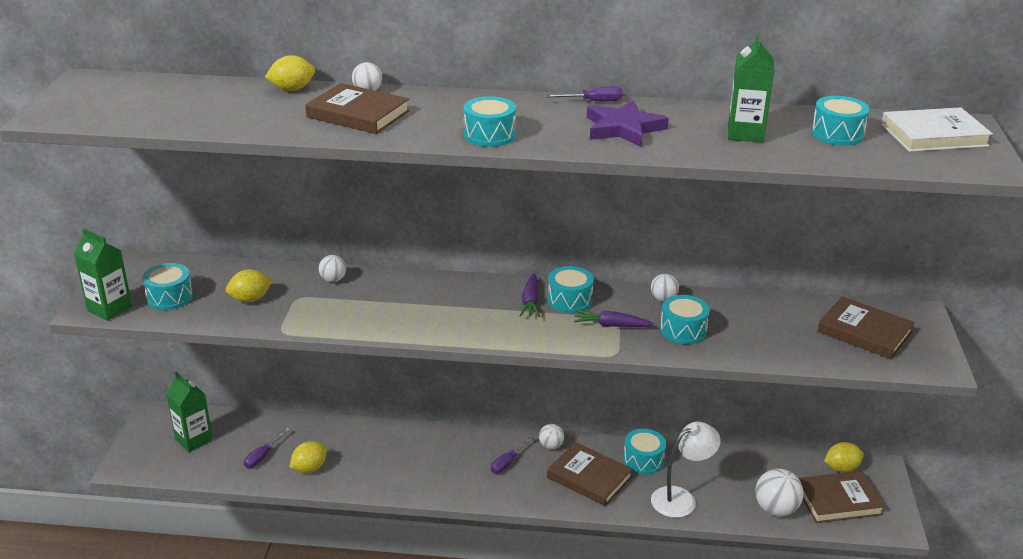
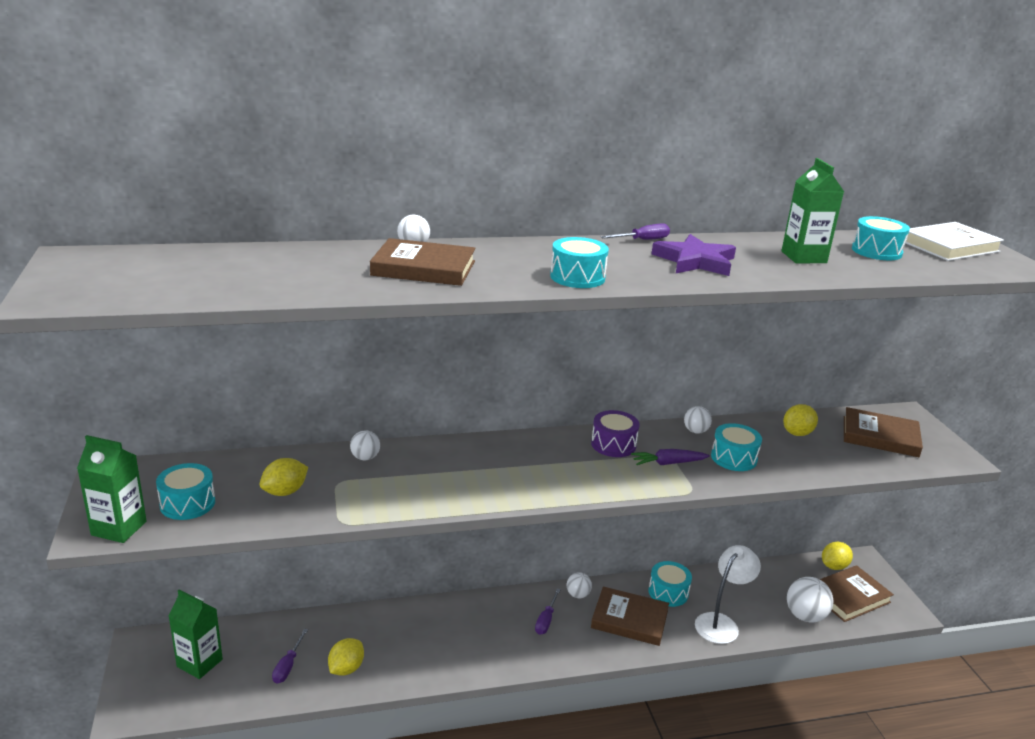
camera: 20 degrees left, 5 degrees down
(292, 89) = (329, 250): yellow lemon -> yellow lemon (797, 433)
(530, 302) = (578, 452): purple carrot -> none
(569, 300) = (613, 444): turquoise drum -> purple drum

